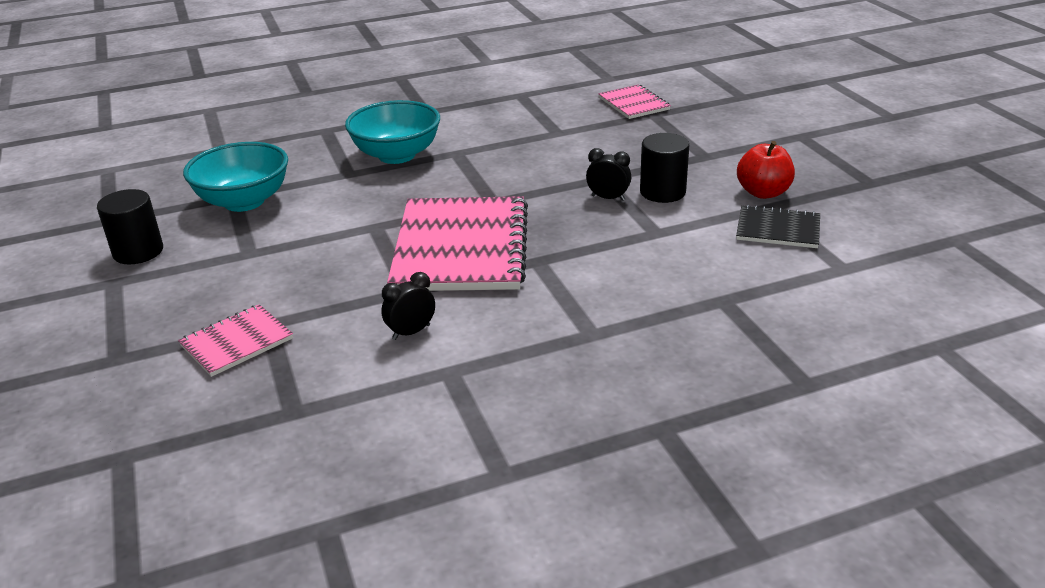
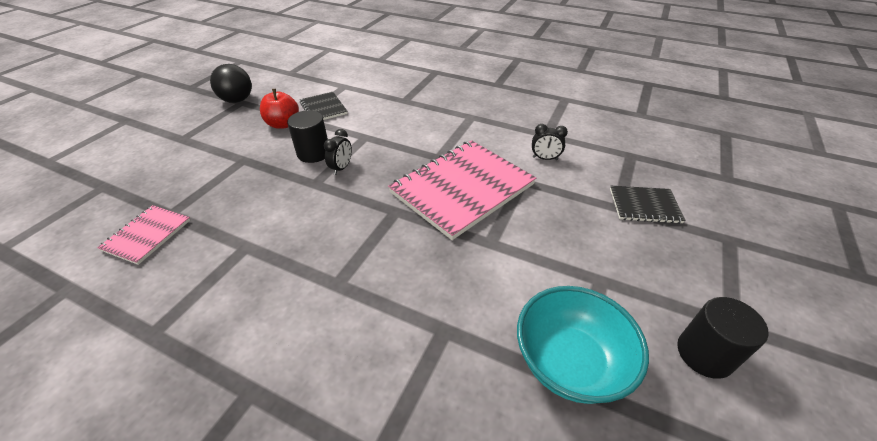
camera: 135 degrees left, 10 degrees up
(237, 342) = (644, 206): pink notebook -> black notebook
(397, 155) = (378, 323): turquoise bowl -> none
(608, 198) = (341, 168): black clock -> black clock turned 135 degrees counterclockwise
(879, 180) = (237, 100): none -> black ball

